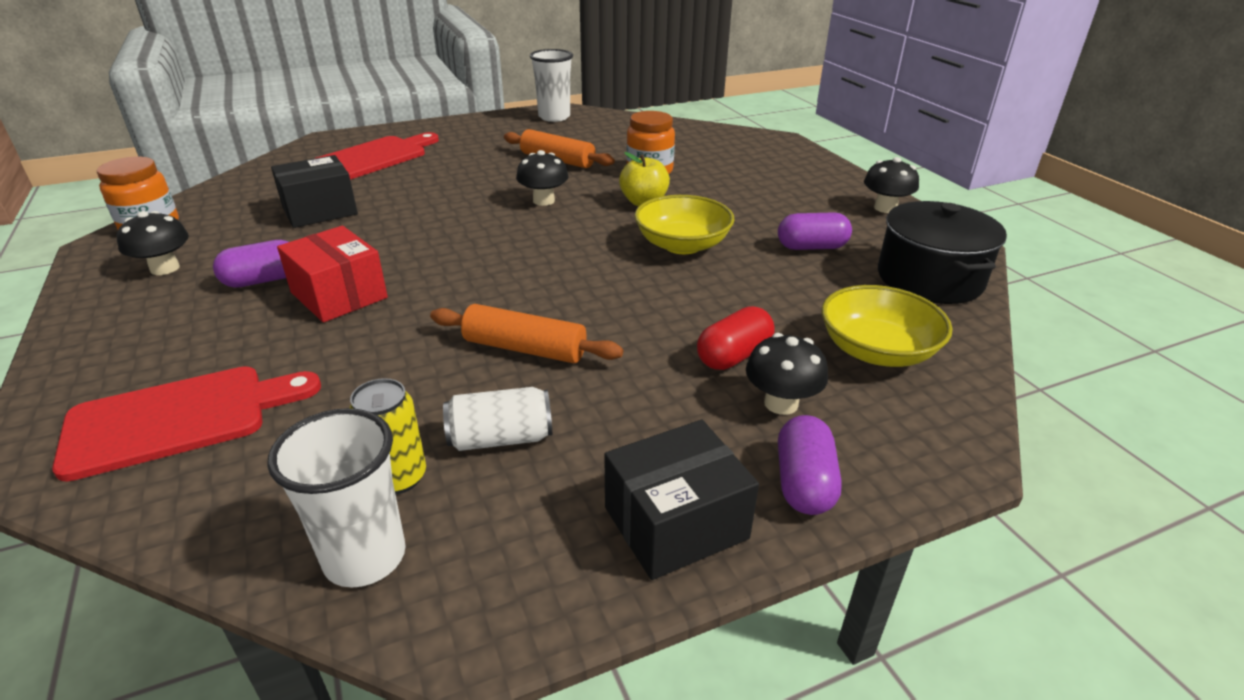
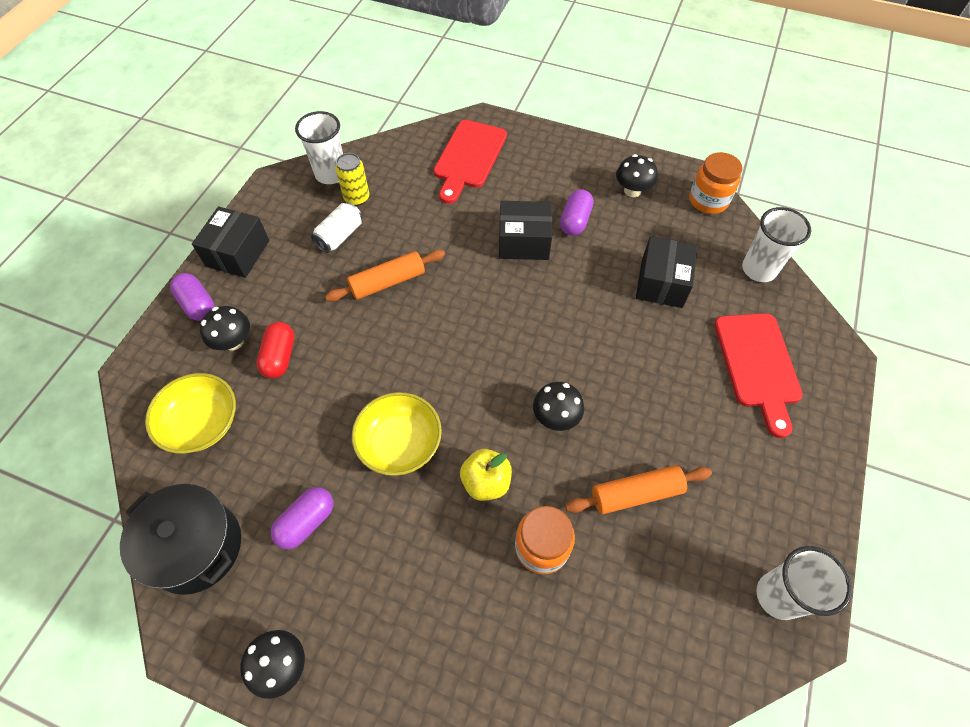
camera: 135 degrees right, 25 degrees up
(250, 181) = (759, 269): none -> white cup
(339, 295) = (523, 242): red box -> black box

